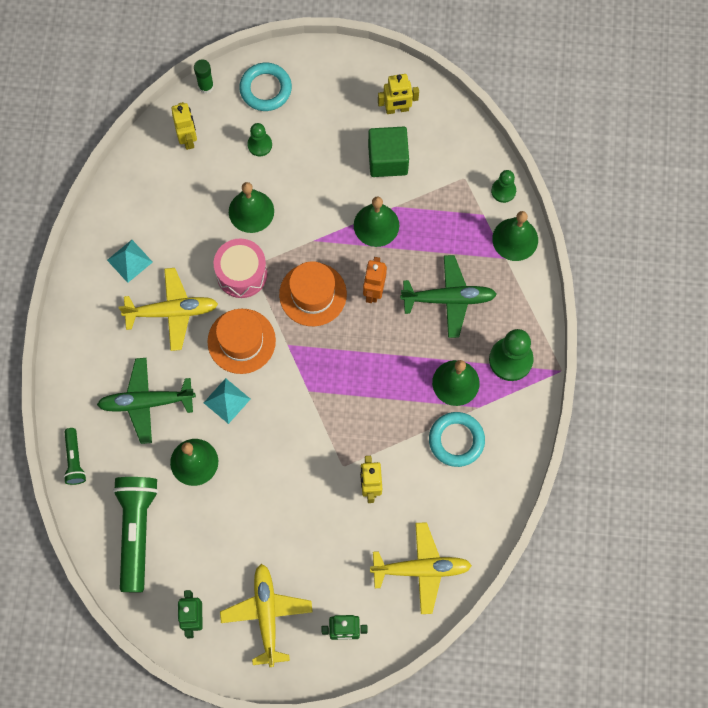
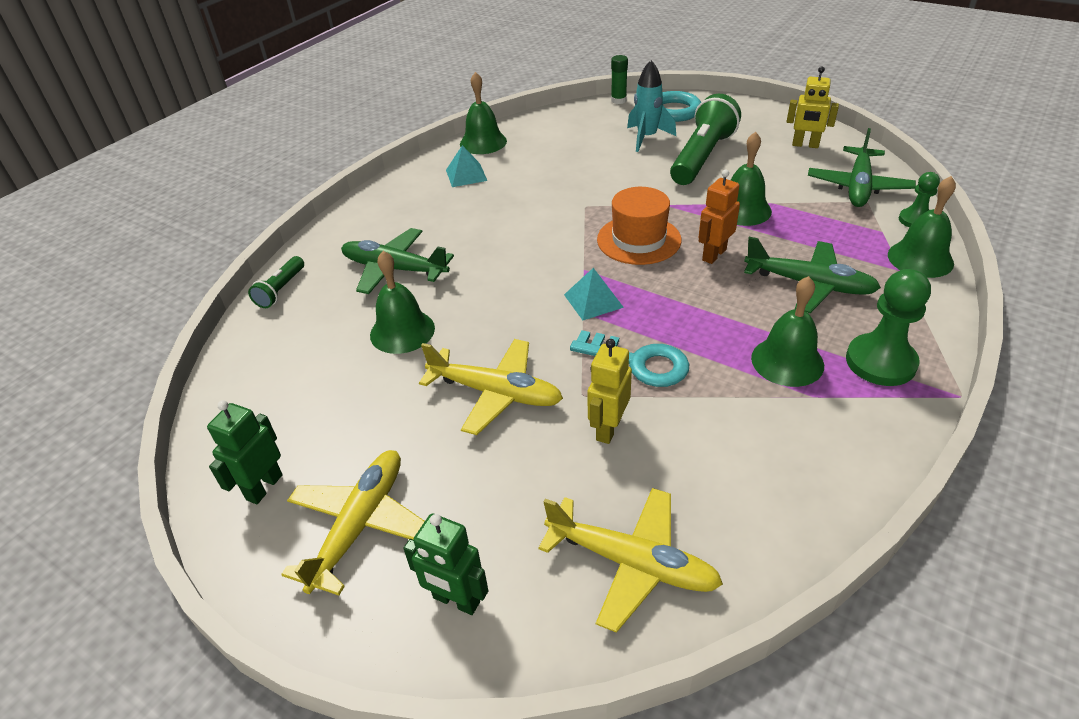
camera: 30 degrees right, 30 degrees down
(137, 531) = (283, 371): green flashlight -> green flashlight (702, 157)
(171, 312) = (477, 215): yellow plane -> yellow plane (495, 393)
(188, 138) = (580, 122): yellow robot -> none
(227, 400) = (481, 292): turquoise pyramid -> turquoise pyramid (593, 300)
(241, 341) = (533, 253): orange hat -> none
(242, 273) = (570, 208): pink drum -> none
(251, 211) = (610, 172): green bell -> green bell (483, 142)
(259, 145) = (647, 138): green pawn -> turquoise rocket
(365, 422) = (638, 362): none -> turquoise key
(388, 159) = (779, 172): green cube -> none
(453, 159) = (858, 186): none -> green plane
(456, 440) = (763, 421): turquoise ring -> none

